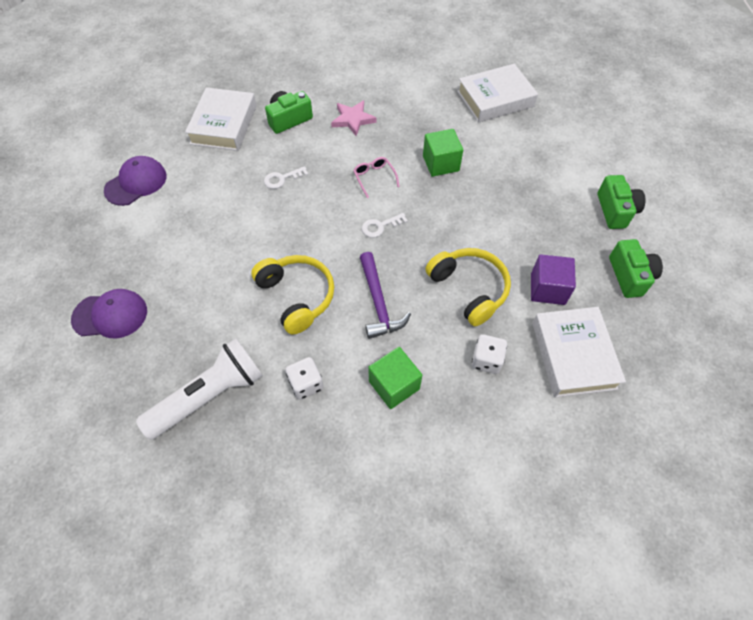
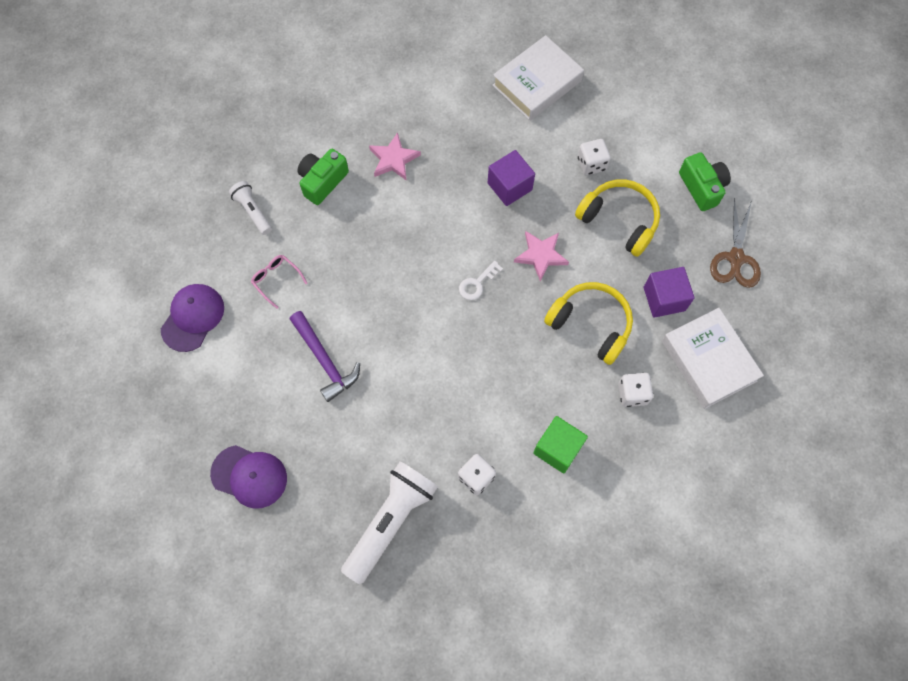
camera: 20 degrees left, 10 degrees up
(110, 315) = (249, 476): purple cap -> purple cap turned 45 degrees clockwise
(224, 125) = (253, 211): white book -> white flashlight
(282, 179) = (350, 260): white key -> none
(297, 296) = (427, 390): yellow headphones -> yellow headphones (619, 220)
(374, 177) = (447, 227): pink glasses -> pink glasses (276, 279)
(378, 302) = (509, 369): purple hammer -> purple hammer (324, 360)
(441, 163) = (509, 186): green cube -> purple cube
(446, 221) = (541, 255): none -> pink star
(519, 166) = (591, 164): none -> white dice
(630, 276) = (736, 258): green camera -> brown scissors

